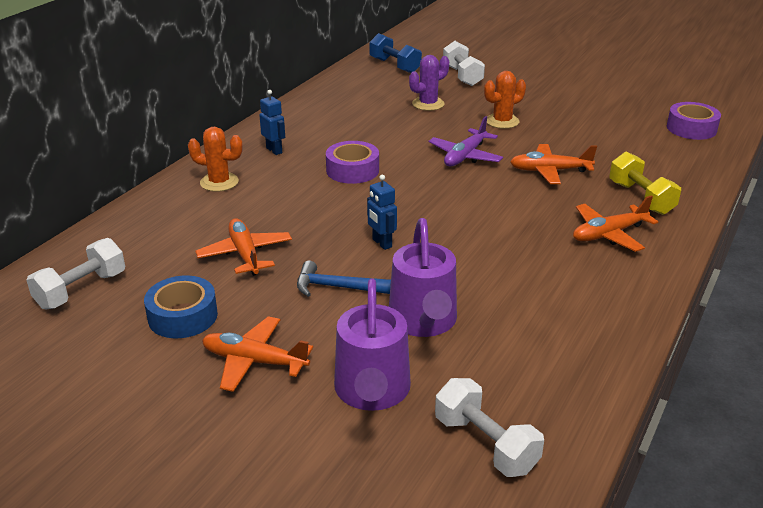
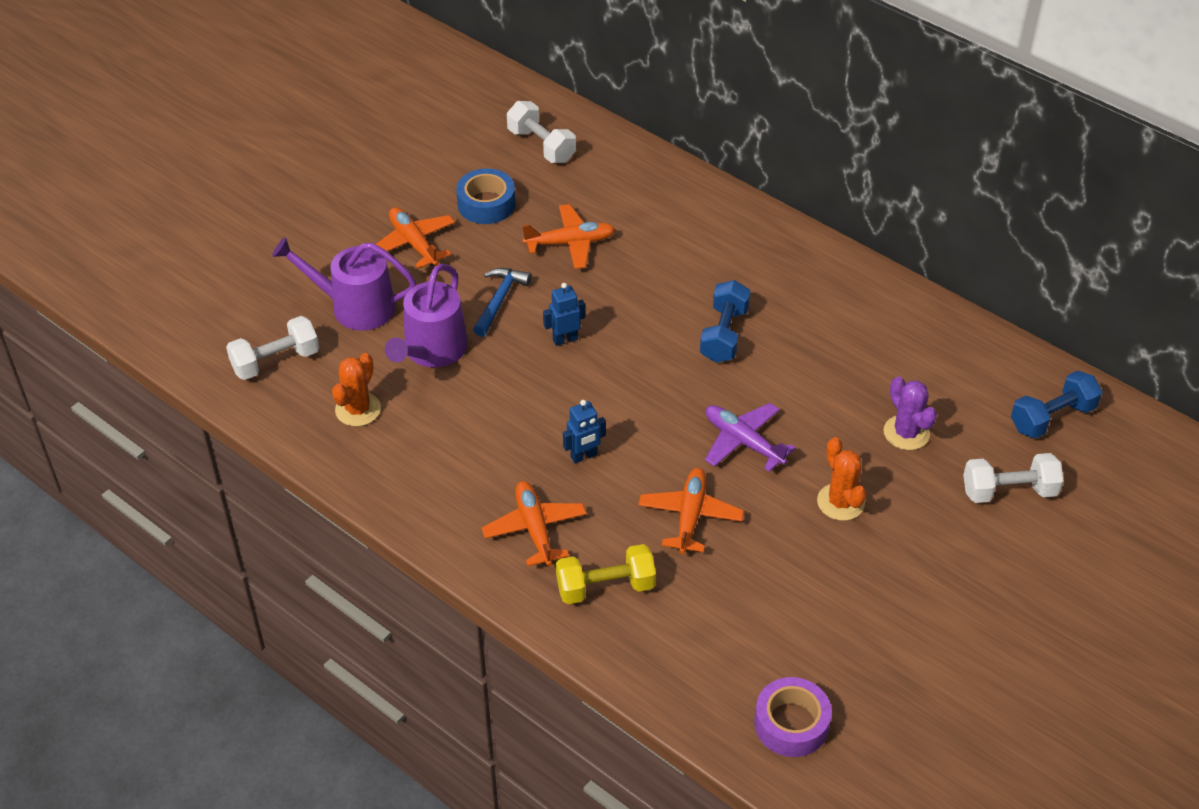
camera: 100 degrees right, 15 degrees up
(219, 182) = (715, 228): orange cactus -> orange cactus (358, 409)
(254, 361) = (414, 243): orange plane -> orange plane turned 60 degrees counterclockwise
(274, 150) = (785, 273): blue robot -> blue robot (584, 456)
(352, 170) = (724, 334): purple tape -> blue dumbbell
(423, 321) = (432, 350): purple watering can -> purple watering can turned 75 degrees counterclockwise

